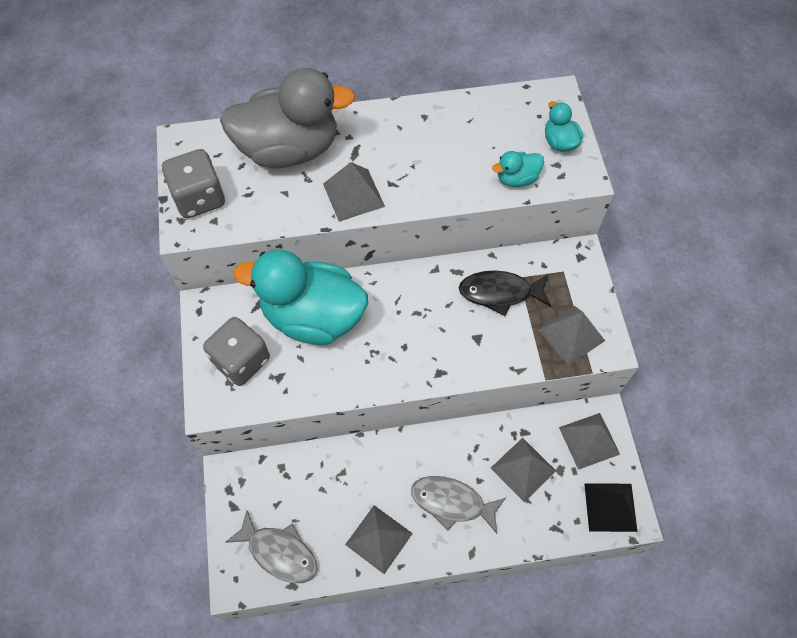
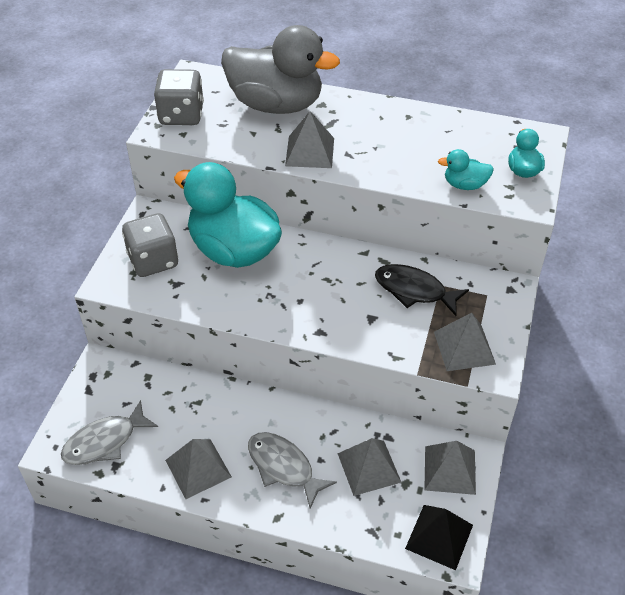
camera: 25 degrees right, 15 degrees down
(279, 552) = (104, 442): grey fish -> grey fish turned 90 degrees clockwise

